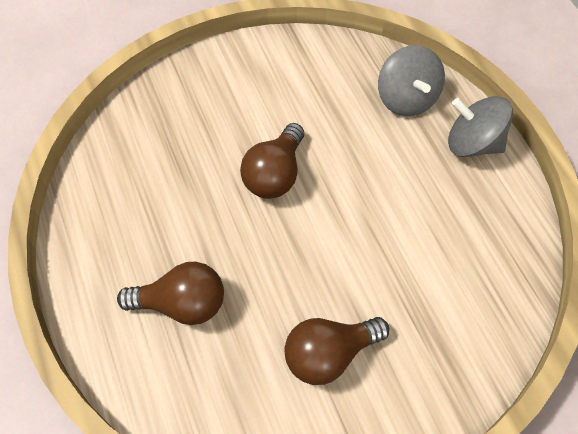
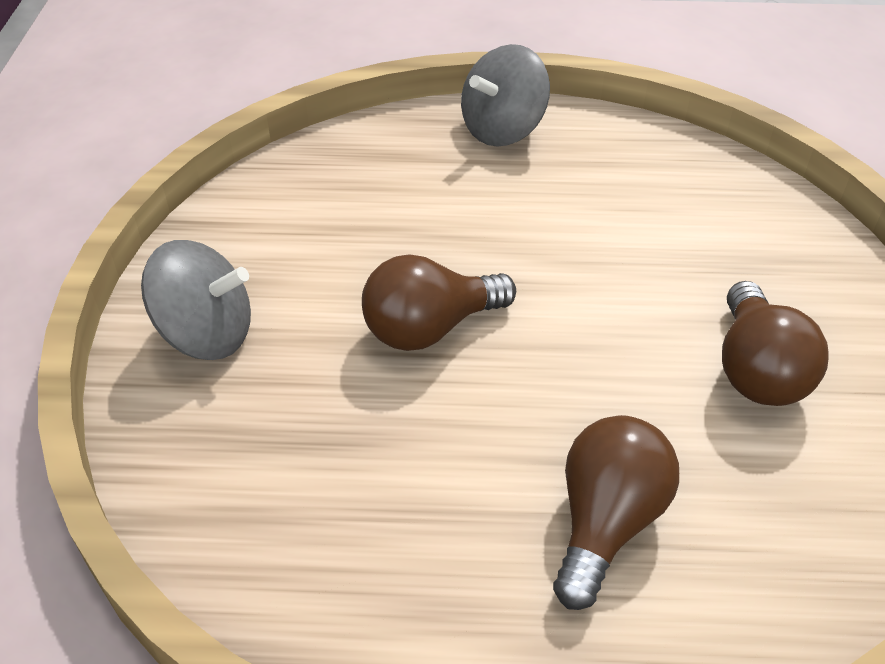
camera: 65 degrees left, 15 degrees down
(274, 174) = (430, 328): brown light bulb -> brown light bulb turned 105 degrees clockwise
(406, 98) = (394, 157): grey spinning top -> grey spinning top (206, 334)

